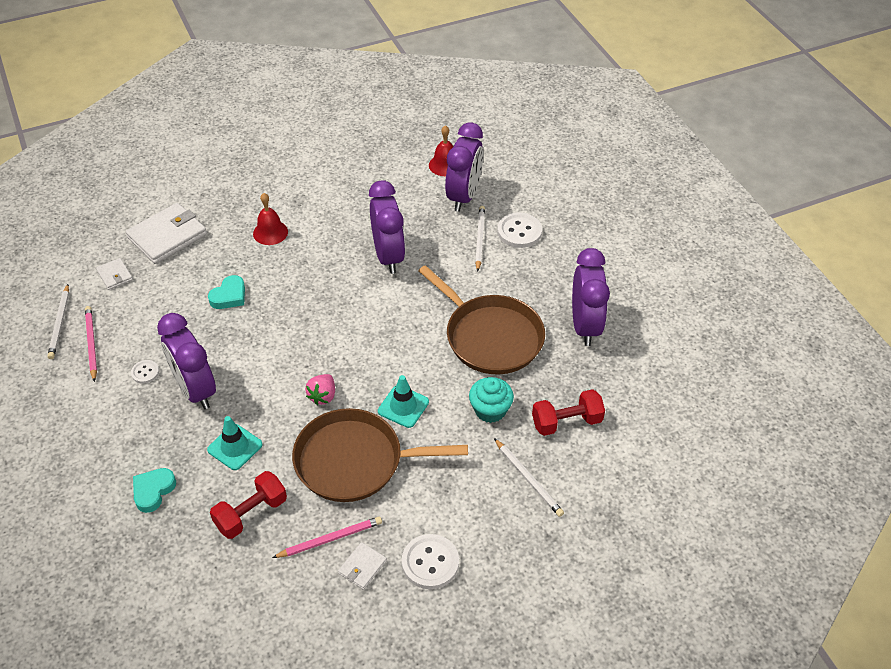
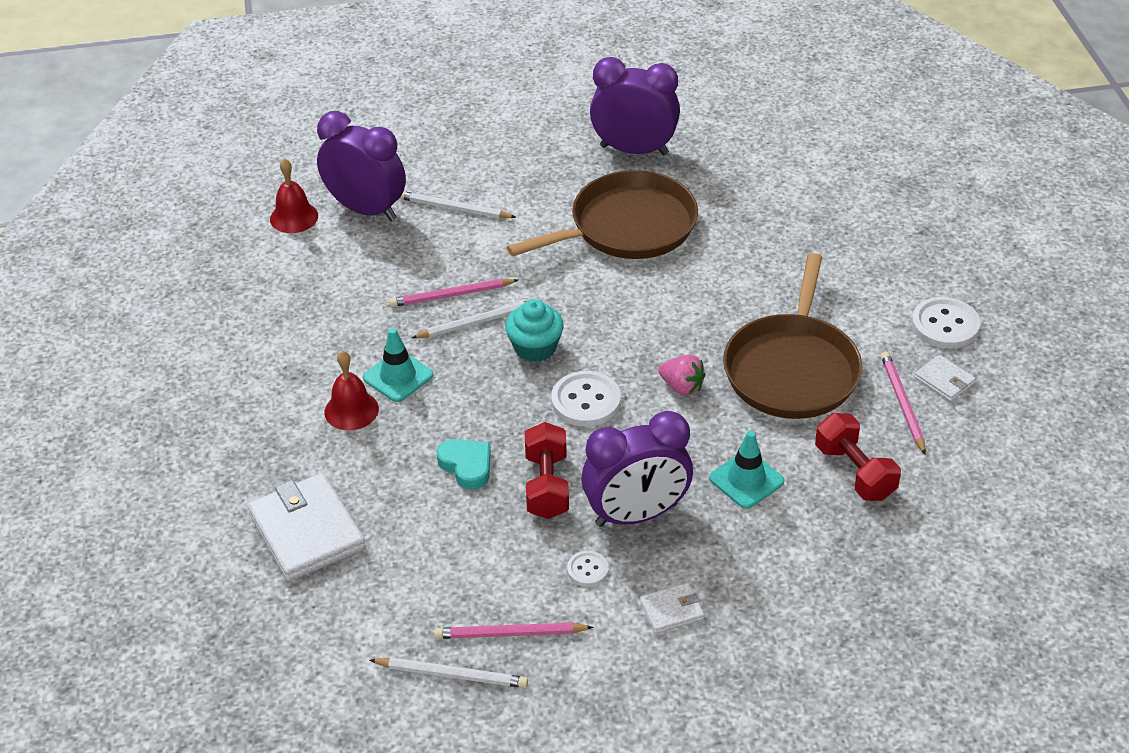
camera: 75 degrees left, 5 degrees down
(115, 275) = (369, 601): white wallet -> white wallet (671, 610)
(153, 491) = (802, 568): turquoise heart -> none
(388, 256) = (451, 295): purple clock -> pink pencil
(403, 406) = (718, 316): turquoise traffic cone -> turquoise traffic cone (398, 376)
(490, 410) = (741, 245): turquoise cupcake -> turquoise cupcake (535, 348)
(519, 232) = (455, 173): white button -> white button (586, 401)
(528, 479) = (845, 233): white pencil -> white pencil (478, 322)
(566, 422) = (772, 190): red dumbbell -> red dumbbell (547, 485)

